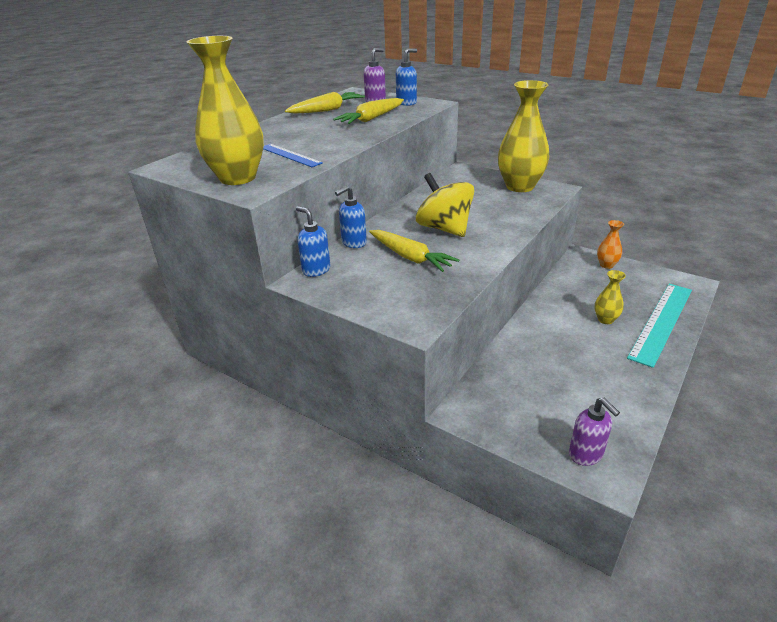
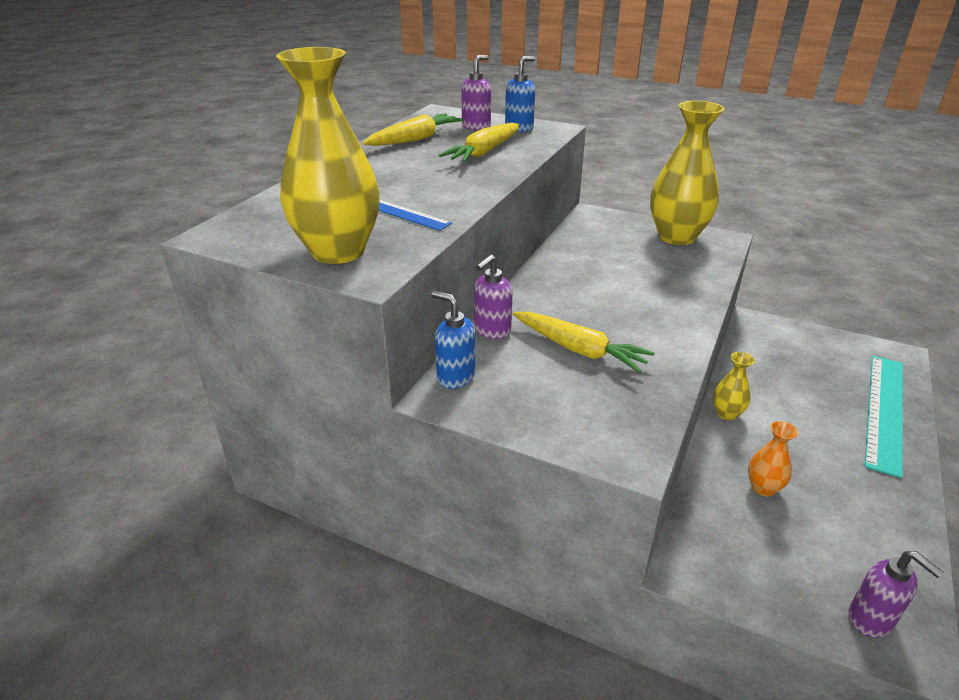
camera: 10 degrees left, 0 degrees up
(353, 243) = (492, 331): blue soap dispenser -> purple soap dispenser
(444, 228) = (606, 303): yellow spinning top -> none
(605, 319) = (817, 412): yellow vase -> yellow vase (726, 414)
(606, 265) = (788, 333): orange vase -> orange vase (763, 488)

